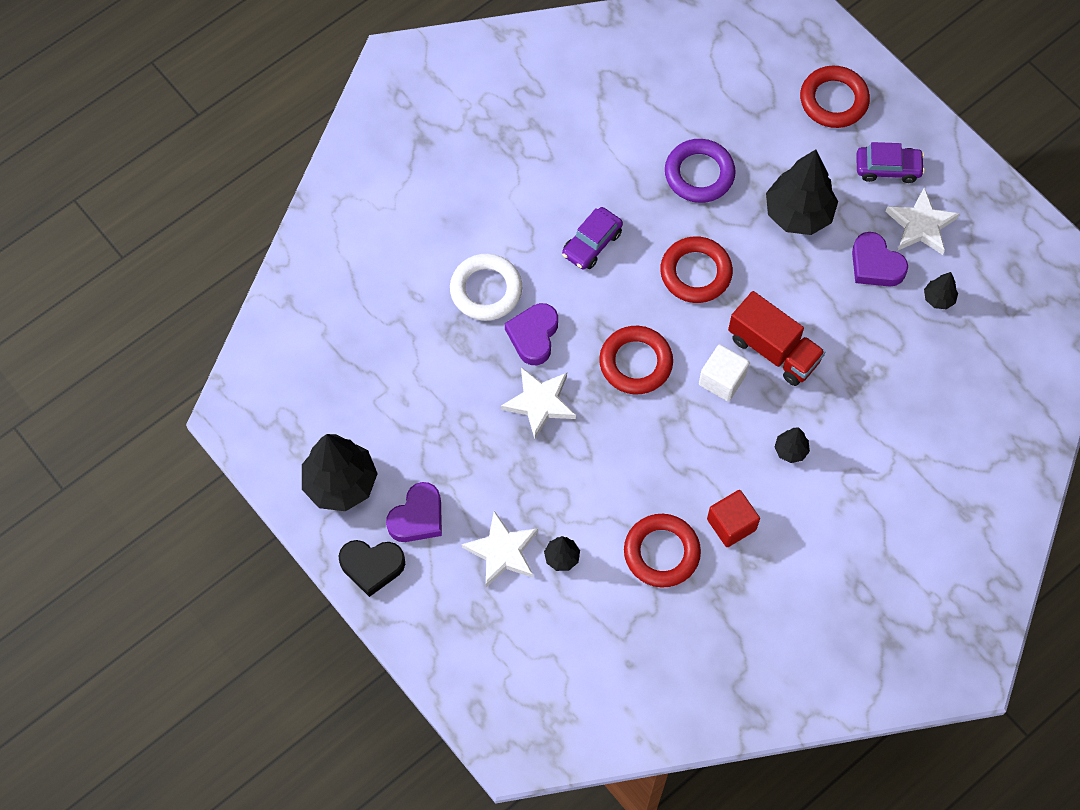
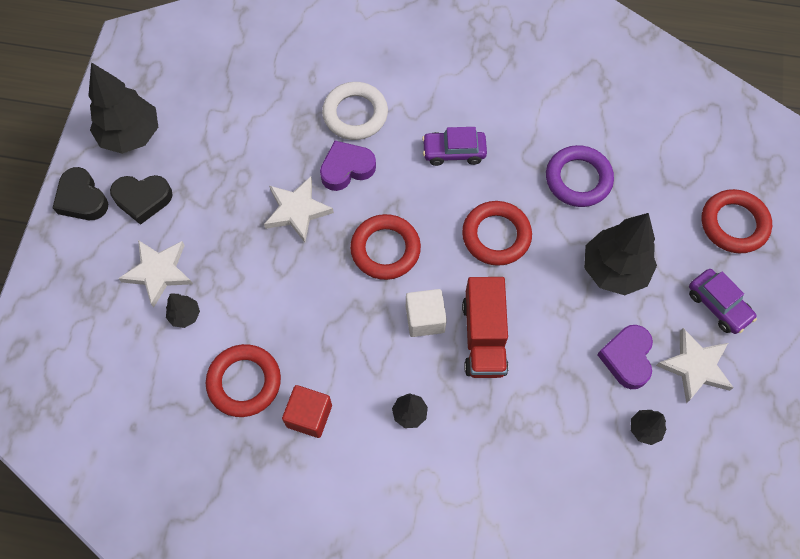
camera: 50 degrees right, 0 degrees up
(417, 517) = (142, 199): purple heart -> black heart

